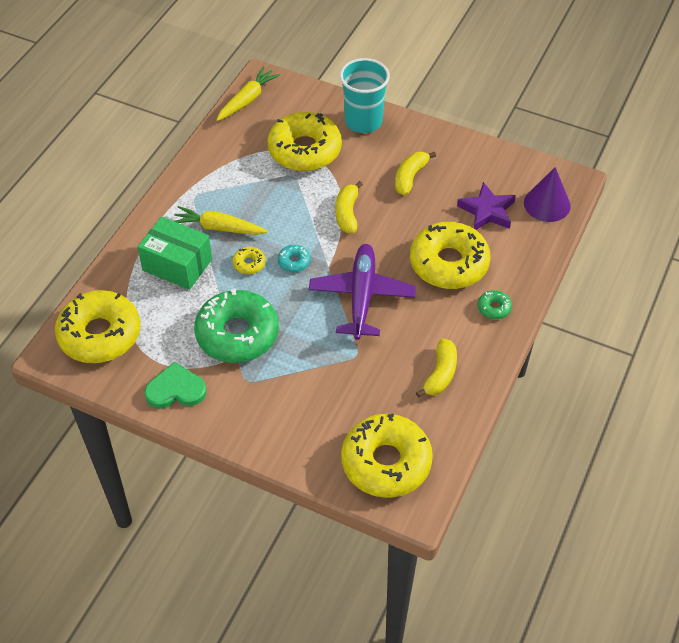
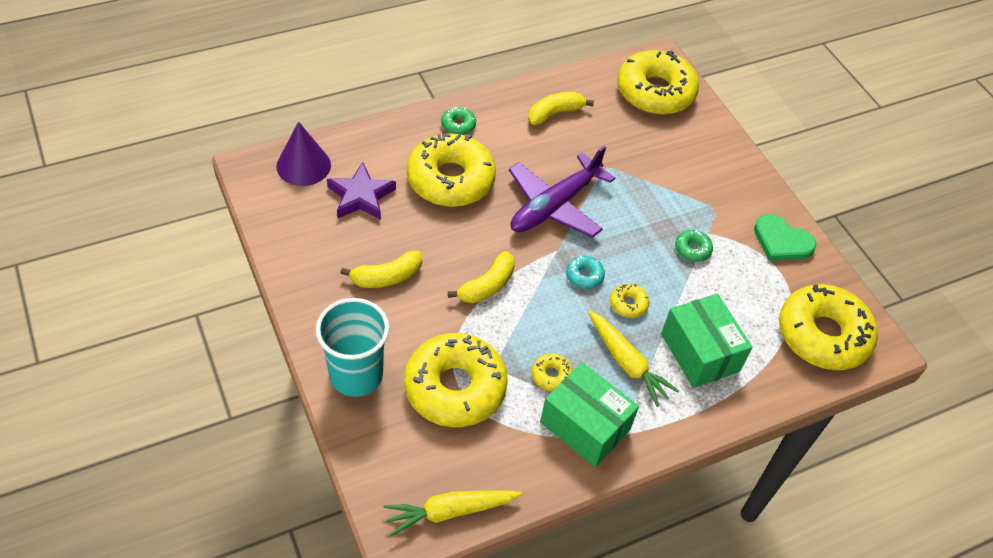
camera: 145 degrees left, 0 degrees up
(213, 179) = (585, 426): none -> green box
(237, 334) = (692, 249): green donut -> green donut, size x0.41
(257, 191) = (551, 375): none -> yellow donut

